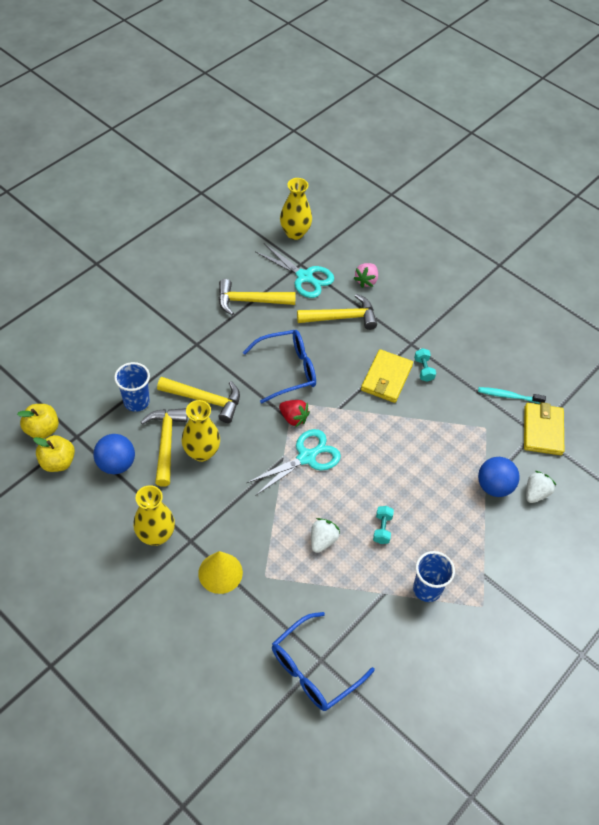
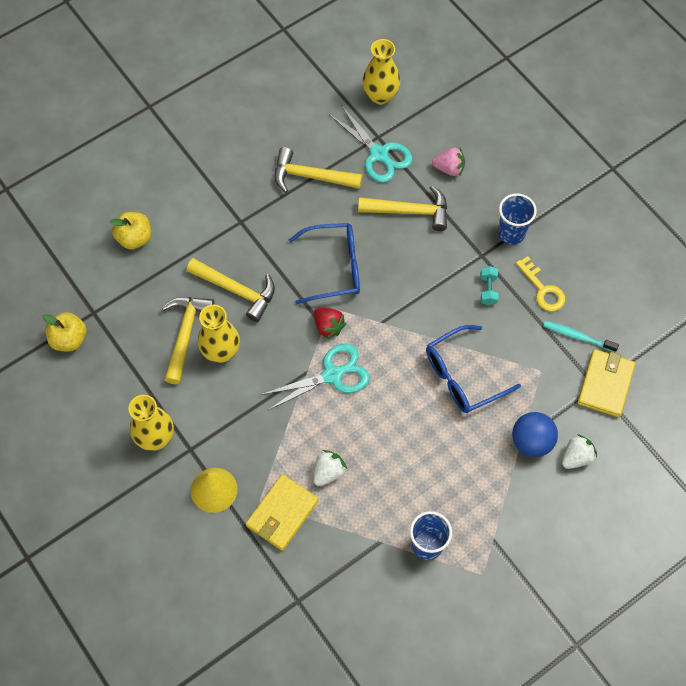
camera: 15 degrees right, 10 degrees up
(42, 429) = (59, 299): yellow apple -> yellow apple (135, 238)
(116, 464) = (129, 351): blue ball -> none
(136, 401) = (163, 282): blue cup -> blue cup (511, 233)
(314, 669) = (289, 609): blue glasses -> blue glasses (463, 376)
(366, 281) = (449, 168): pink strawberry -> pink strawberry turned 120 degrees counterclockwise
(382, 529) = (395, 470): turquoise dumbbell -> none
(386, 378) = (443, 294): yellow wallet -> yellow wallet (282, 513)
(469, 363) = (543, 289): none -> yellow key

